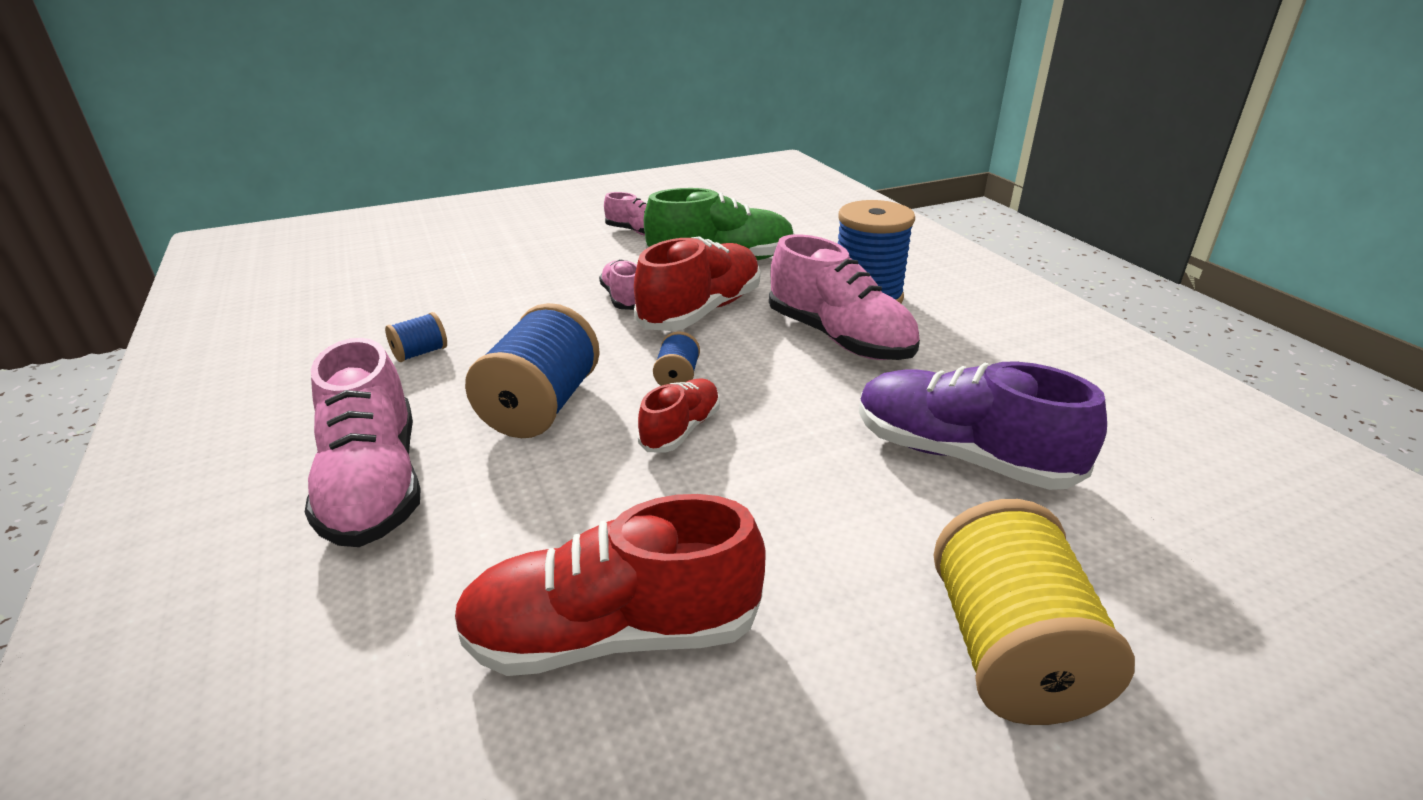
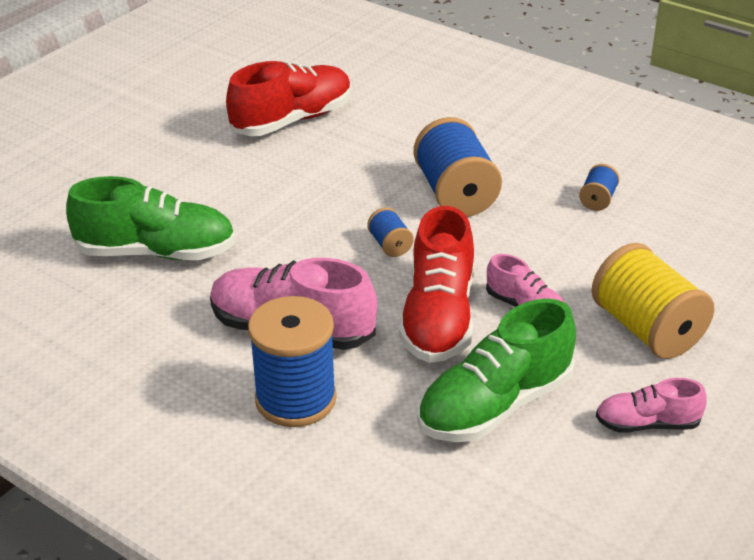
camera: 150 degrees right, 5 degrees up
(374, 484) = (482, 129): pink shoe -> none
(681, 430) = (349, 210): red shoe -> none
(961, 456) = (156, 252): purple shoe -> green shoe
(1009, 651) = (115, 167): yellow spool -> yellow spool (647, 329)

